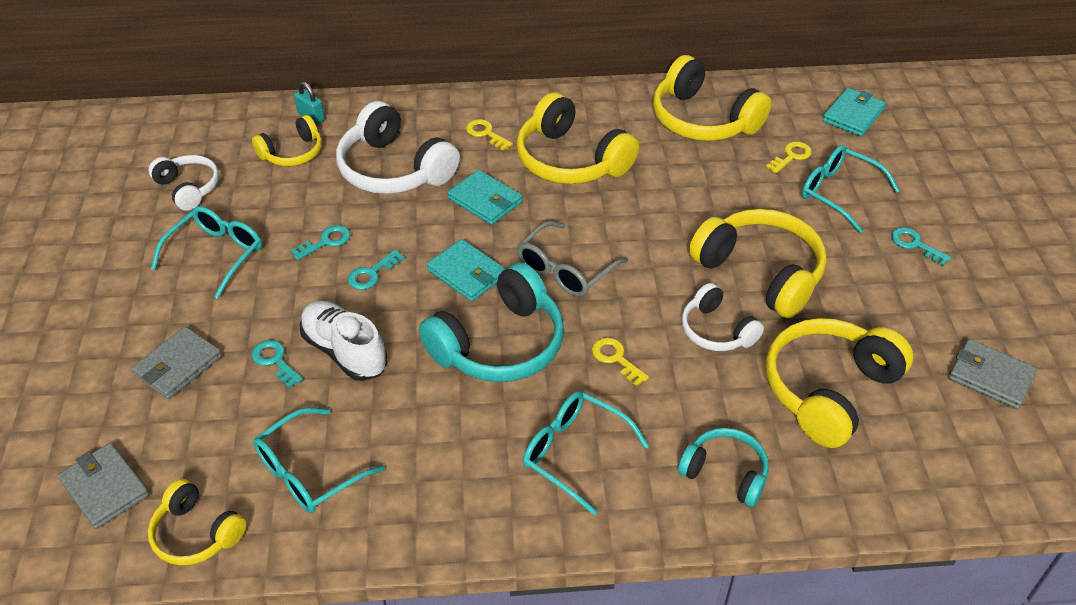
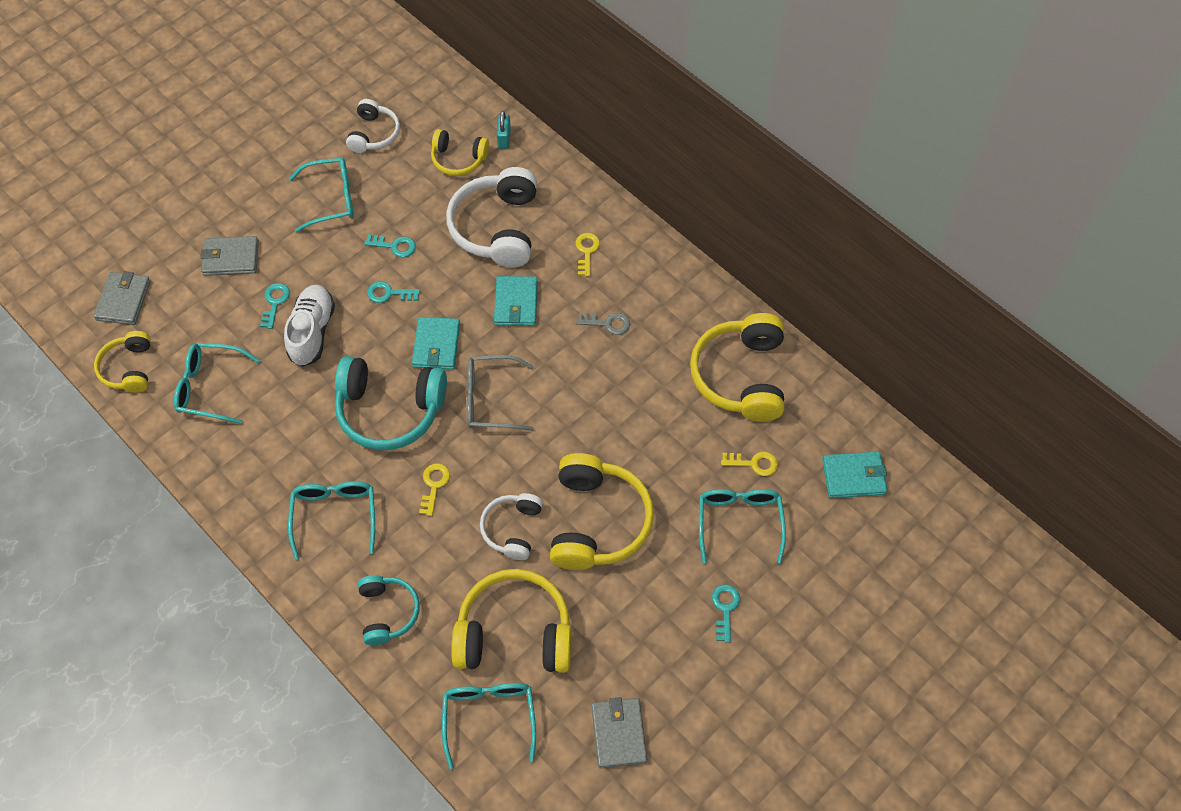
camera: 50 degrees right, 15 degrees up
(571, 160) = (608, 323): yellow headphones -> grey key
(906, 459) = (489, 717): none -> turquoise glasses

